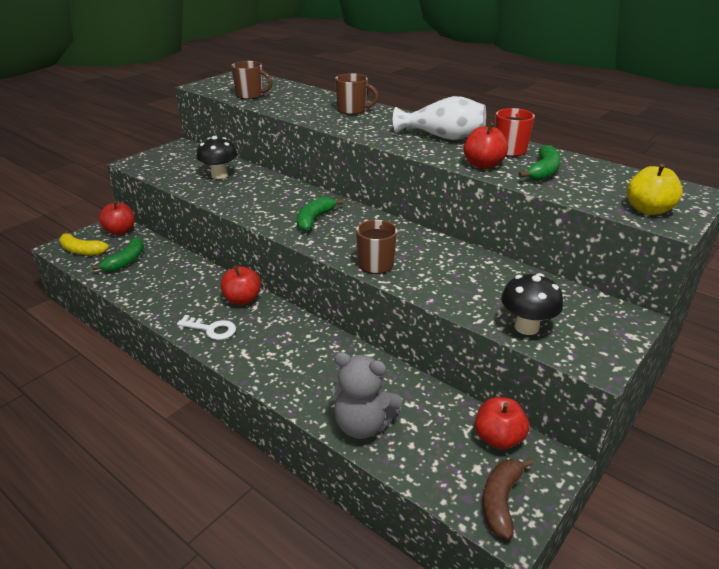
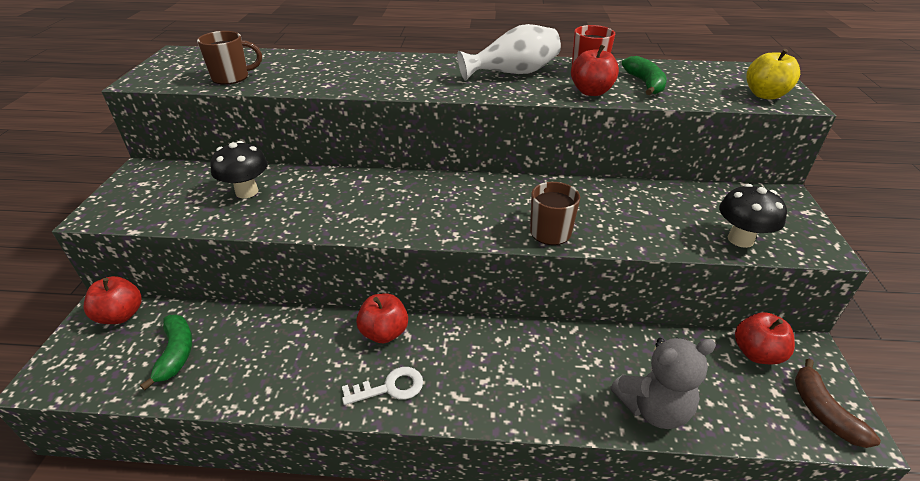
camera: 35 degrees left, 5 degrees up
(81, 250) = (87, 369): yellow banana -> none
(314, 219) = (427, 206): green banana -> none
(352, 110) = (381, 66): brown mug -> none

